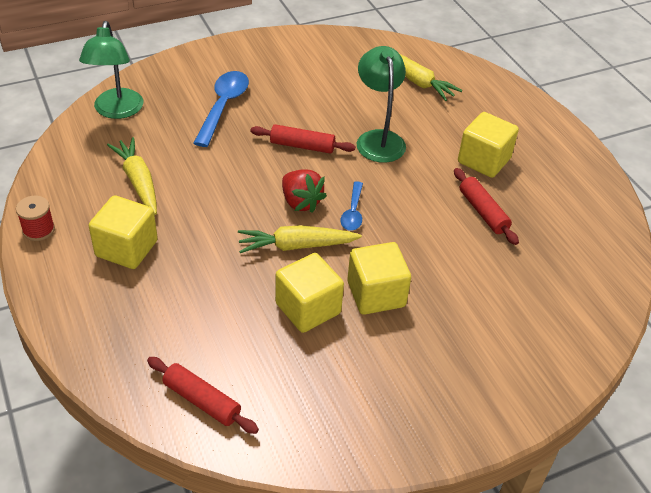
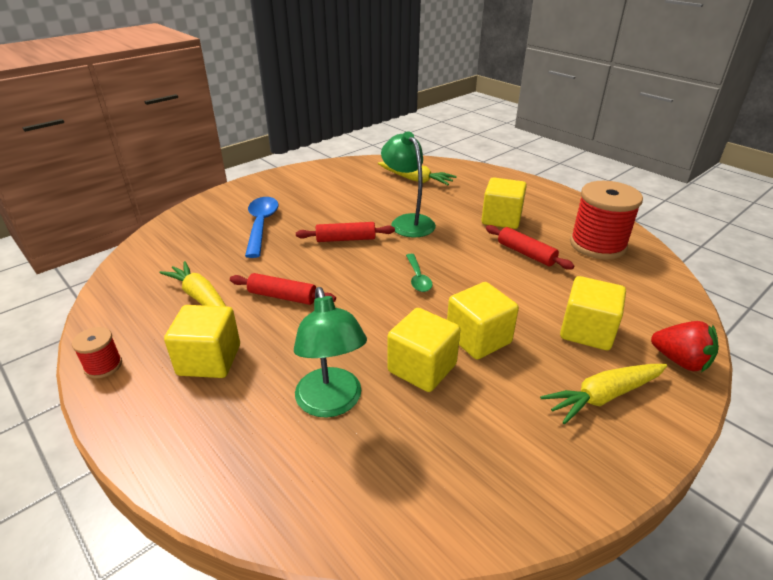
camera: 15 degrees left, 10 degrees down
(117, 111) = (160, 247): green lamp -> green lamp (331, 403)
(202, 401) = (357, 497): red rolling pin -> red rolling pin (282, 296)
(296, 246) = (381, 316): yellow carrot -> yellow carrot (603, 396)
(301, 202) = (367, 281): red strawberry -> red strawberry (680, 361)
(353, 212) = (418, 278): blue spoon -> green spoon
(487, 316) = (587, 331): none -> yellow cube
(570, 221) = (597, 245): none -> red spool

